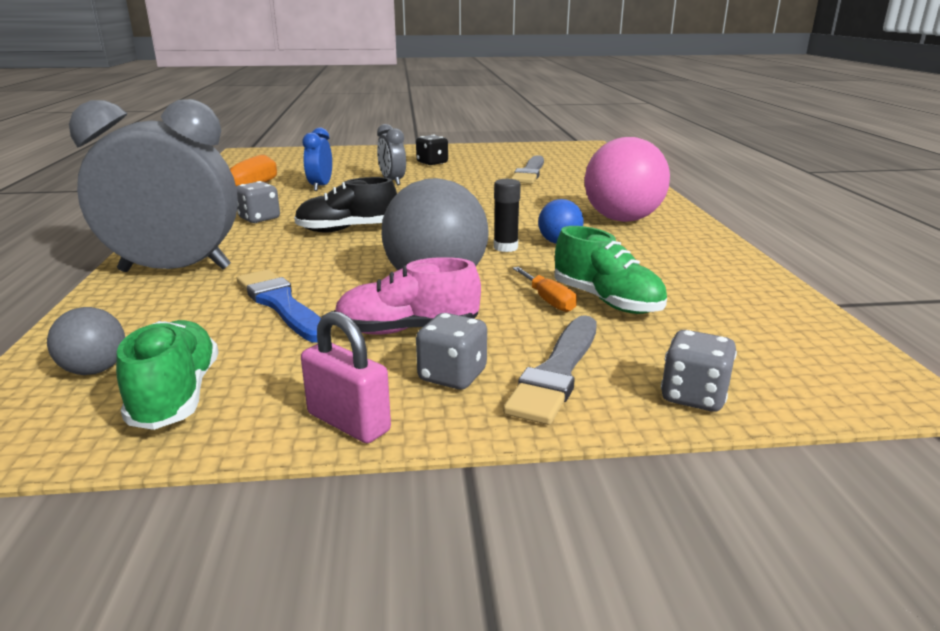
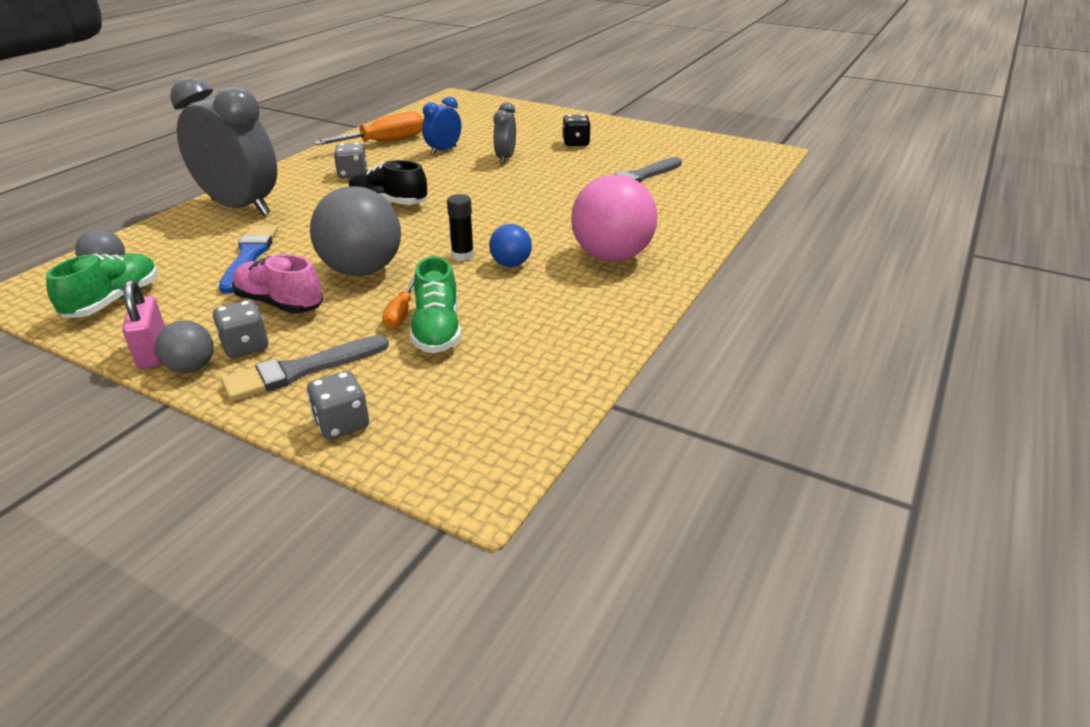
camera: 35 degrees right, 10 degrees up
(432, 417) = (192, 368): none -> grey ball

